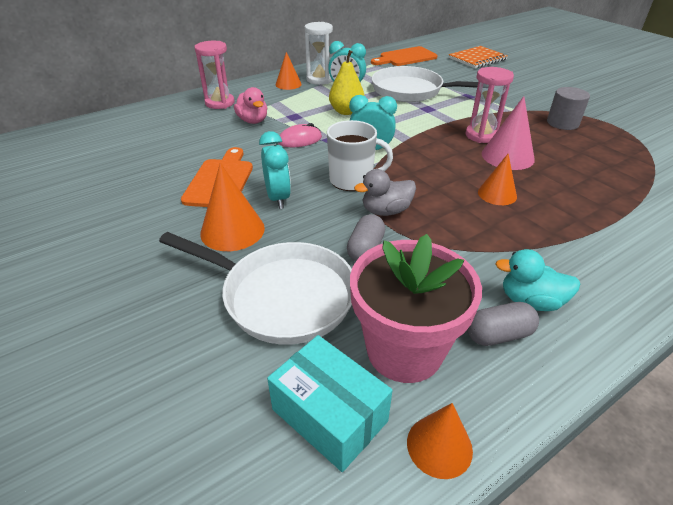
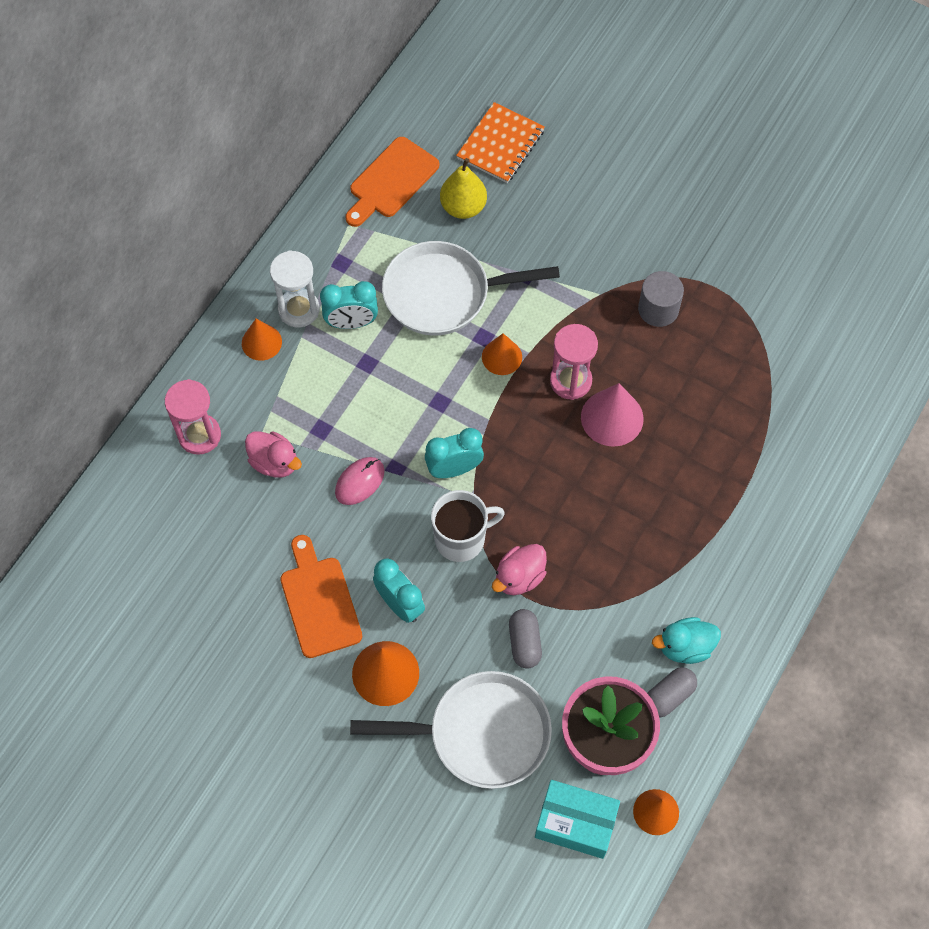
camera: 25 degrees left, 25 degrees up
(346, 111) = (382, 389): yellow pear -> yellow pear (463, 207)
(386, 211) = (519, 577): grey duck -> pink duck
(497, 194) = (619, 499): orange cone -> orange cone (502, 357)

